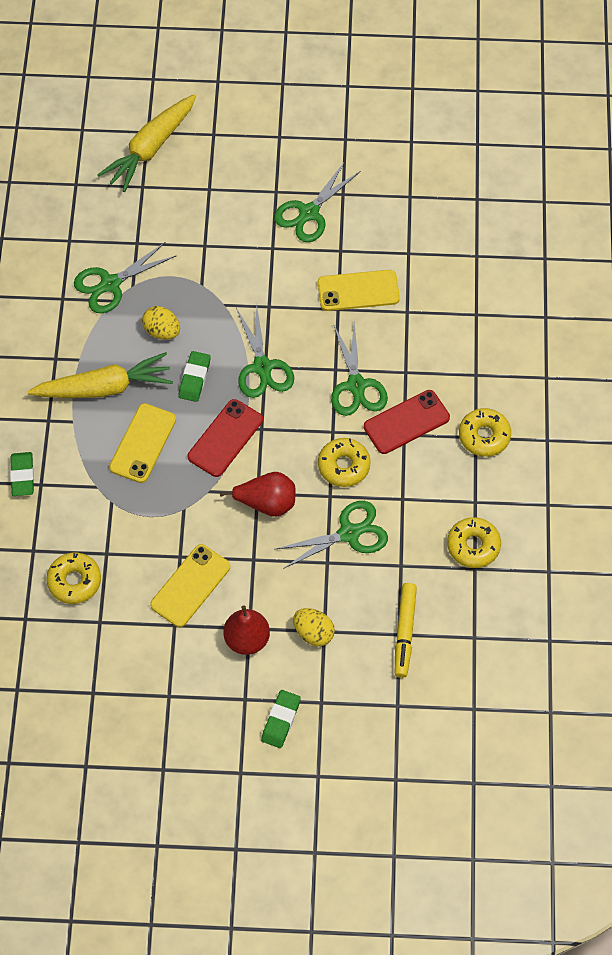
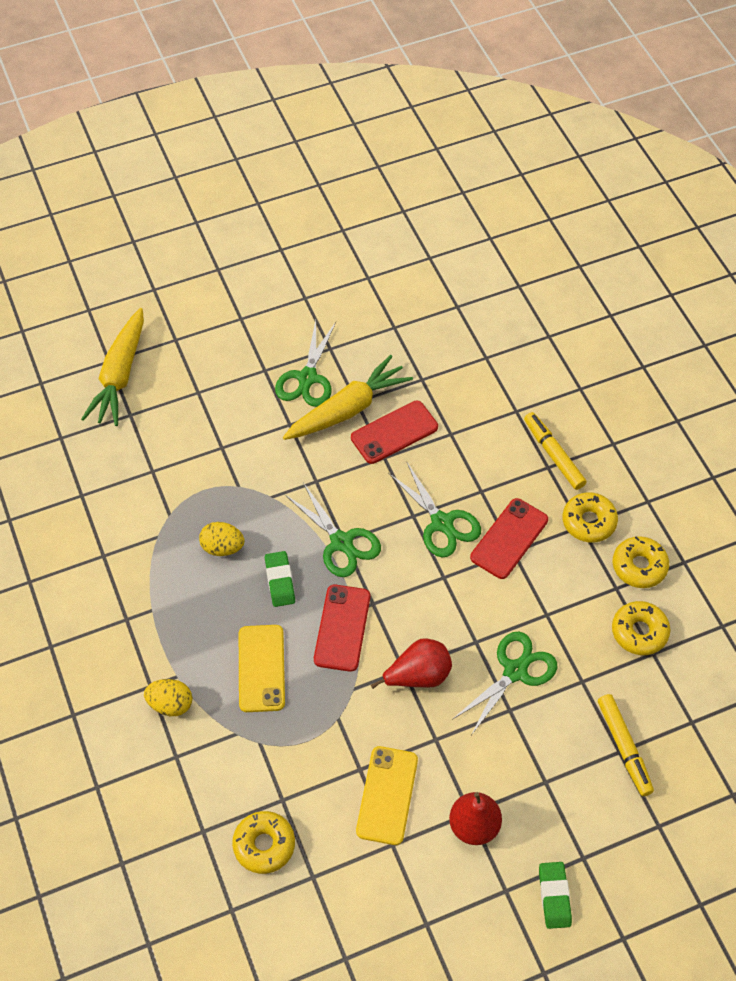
camera: 25 degrees left, 5 degrees down
(22, 476) = (152, 756): green eraser -> none
(104, 387) = (192, 628): yellow carrot -> yellow carrot (348, 409)
(110, 284) = (146, 522): green scissors -> none
(313, 633) = (536, 788): yellow egg -> yellow egg (170, 704)
(344, 466) = (473, 606): yellow donut -> yellow donut (639, 566)
(358, 291) = (394, 432): yellow phone -> red phone
(487, 366) = (553, 455): none -> yellow marker

